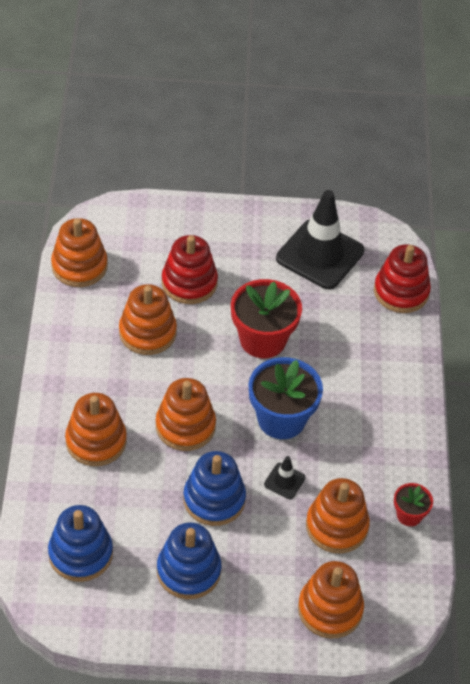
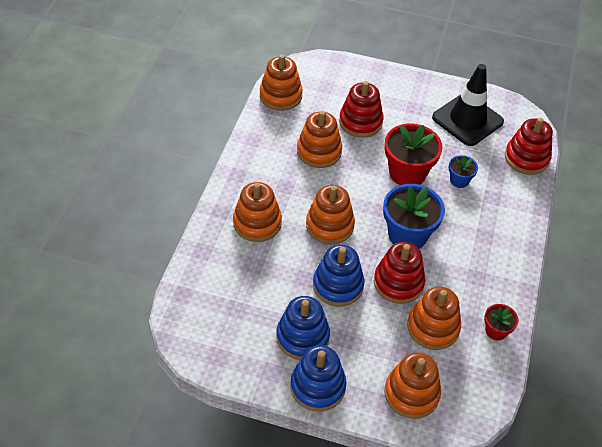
camera: 15 degrees right, 0 degrees up
(80, 554) = (221, 305): blue stacking toy -> blue stacking toy (318, 386)
(284, 481) = (398, 283): black traffic cone -> red stacking toy
(327, 337) = (459, 180): none -> blue flower pot

